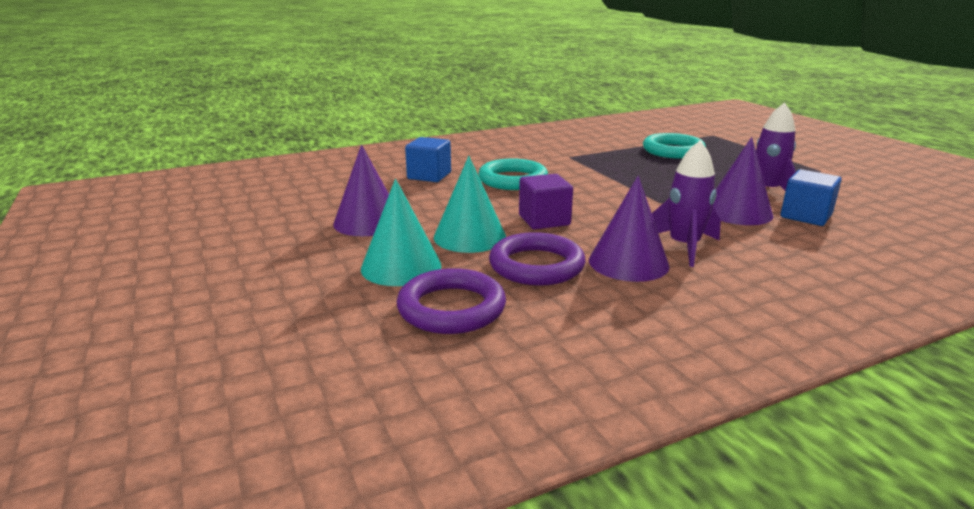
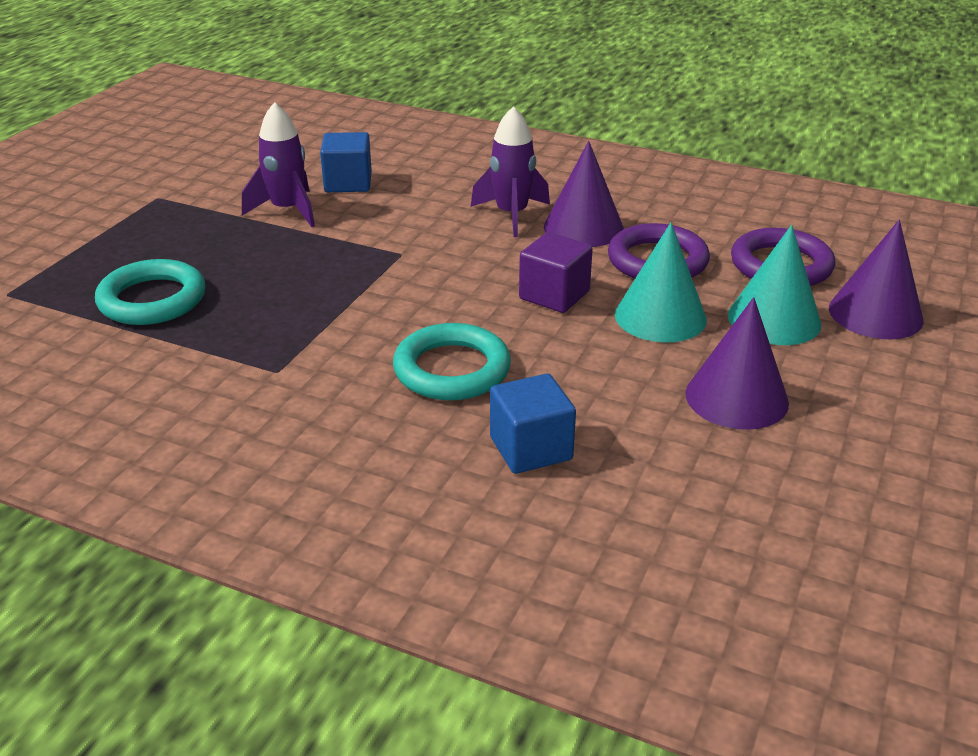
camera: 130 degrees left, 10 degrees up
(737, 212) = (379, 211): purple cone -> purple cone (875, 314)

